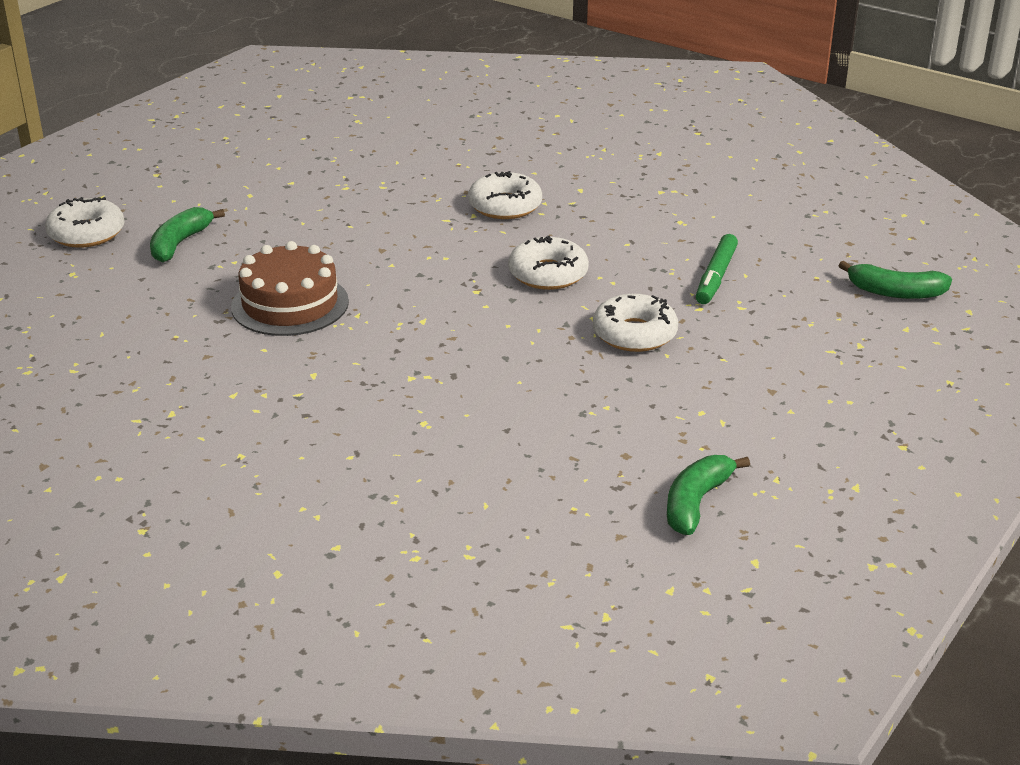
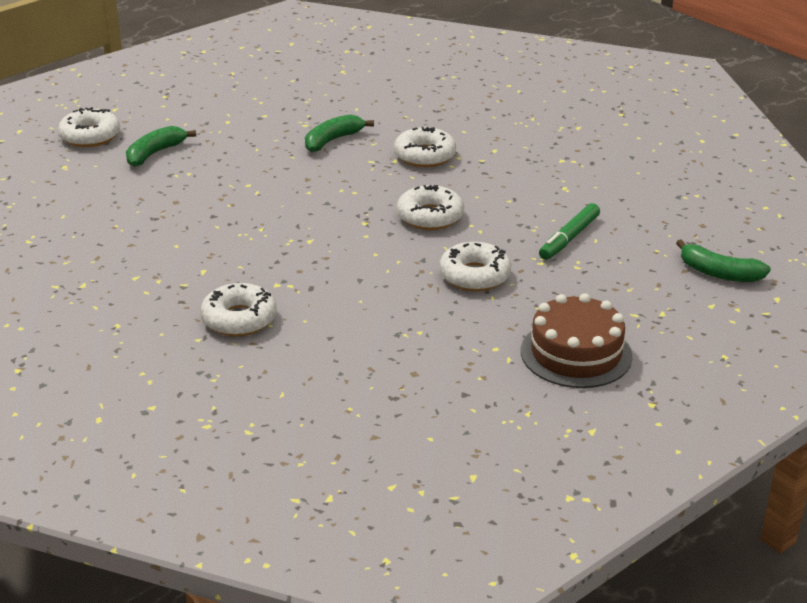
camera: 15 degrees right, 0 degrees up
(290, 304) = (213, 213): brown cake -> brown cake (576, 353)
(388, 425) = (239, 319): none -> white donut
(696, 503) = (450, 421): green banana -> green banana (332, 140)

